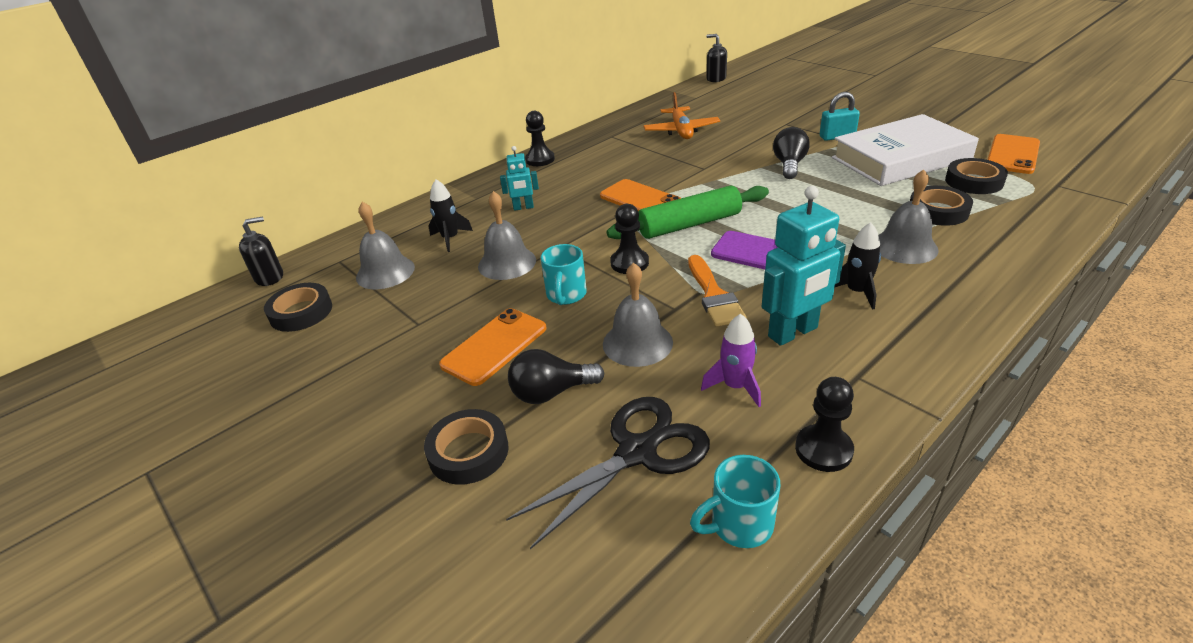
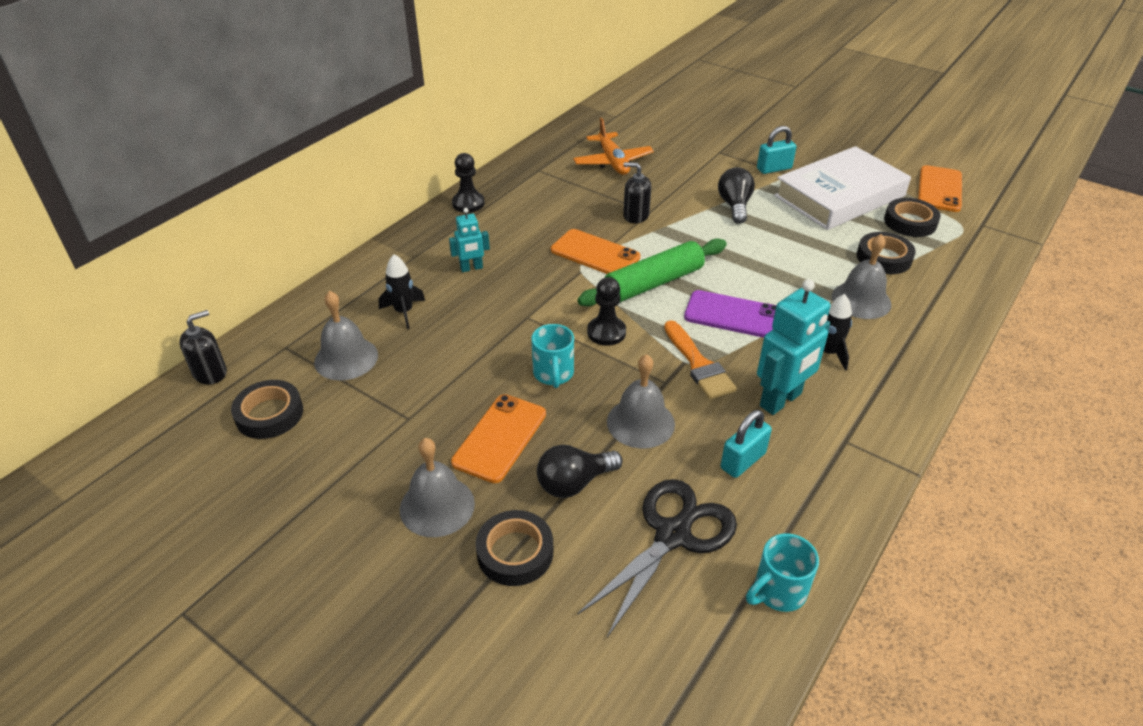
camera: 15 degrees left, 5 degrees up
(507, 263) = (478, 339): grey bell -> grey bell (437, 506)
(716, 79) = (631, 89): black soap dispenser -> black soap dispenser (636, 215)
(735, 386) = (743, 461): purple rocket -> turquoise padlock
(823, 450) = (831, 514): black pawn -> none

